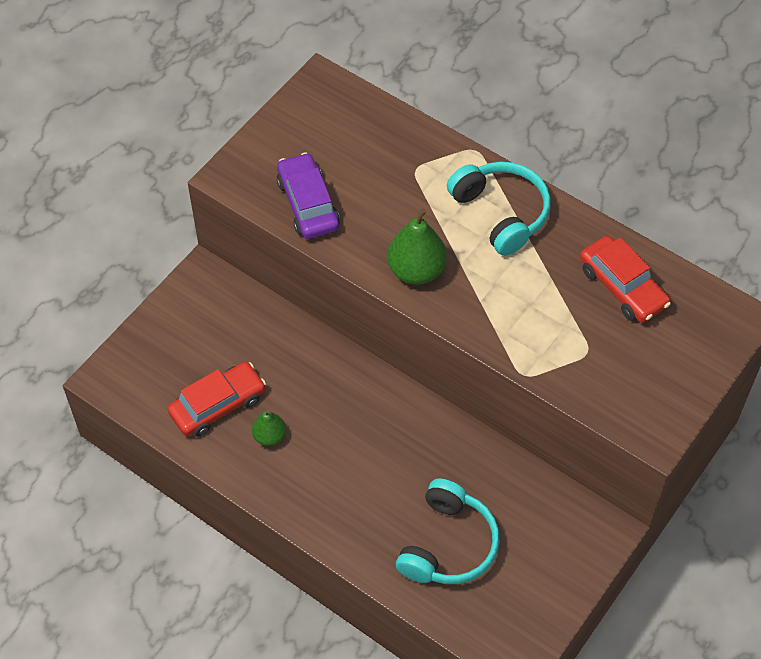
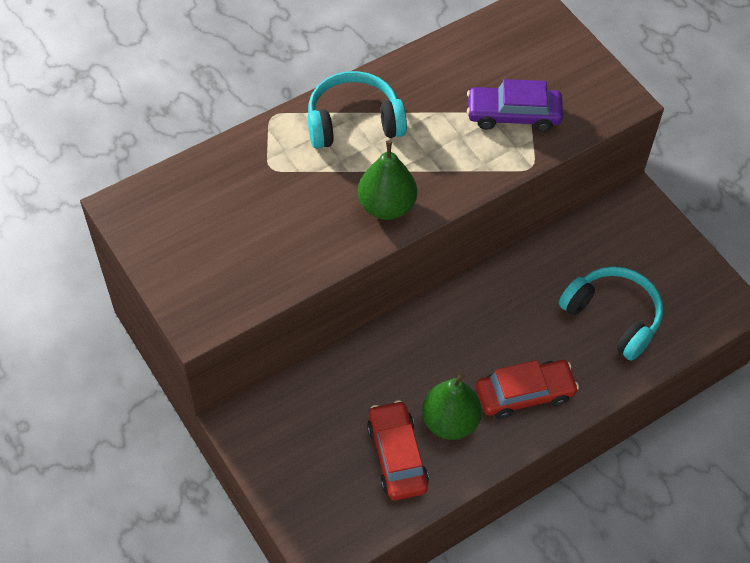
camera: 70 degrees left, 0 degrees up
(269, 436) = (450, 422): green pear -> green pear, size x1.70
(308, 204) = (267, 266): purple car -> purple car (513, 115)
(622, 287) = (471, 68): red car -> red car (525, 394)

